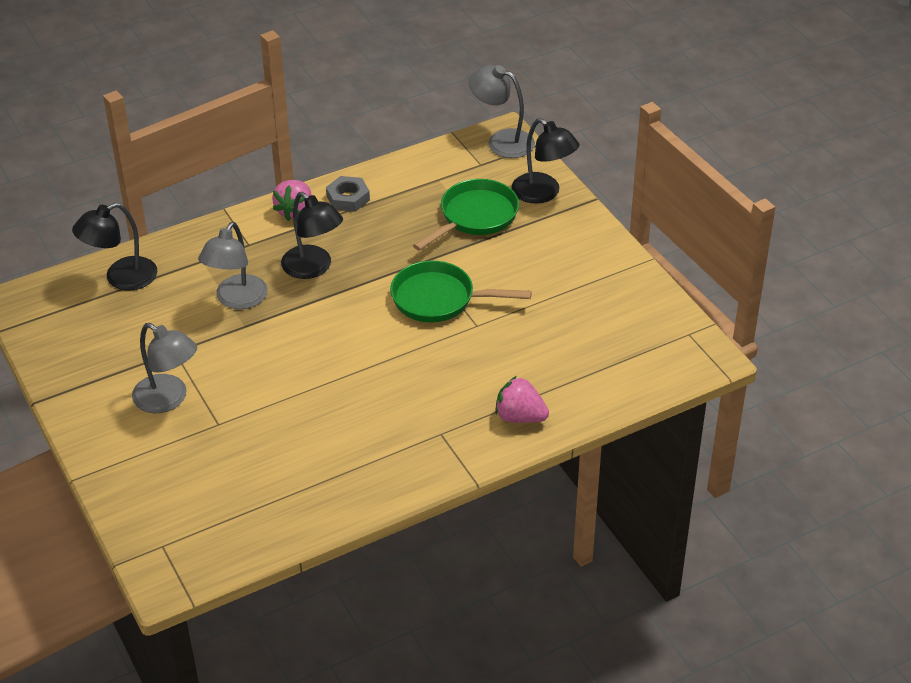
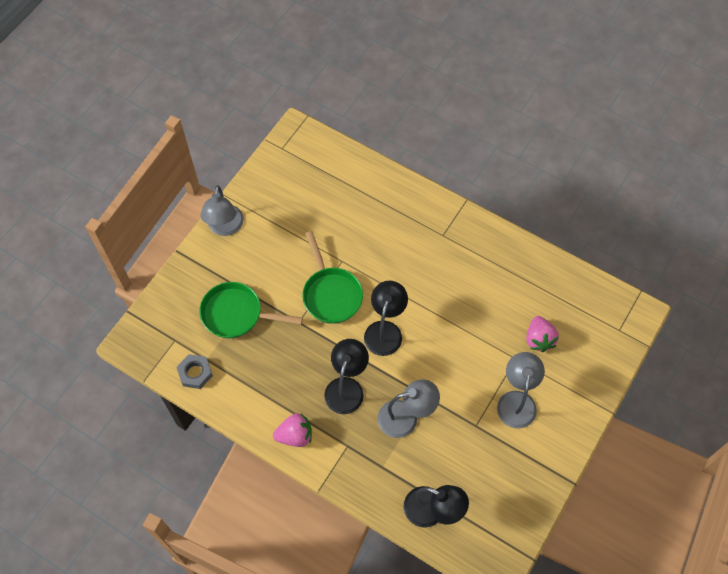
camera: 120 degrees left, 20 degrees up
(348, 198) = (260, 408): grey nut -> grey nut (195, 373)
(502, 141) = (139, 339): grey lamp -> grey lamp (225, 227)
(520, 417) = (404, 202): pink strawberry -> pink strawberry (539, 339)
(543, 193) = (188, 284): black lamp -> black lamp (385, 330)

